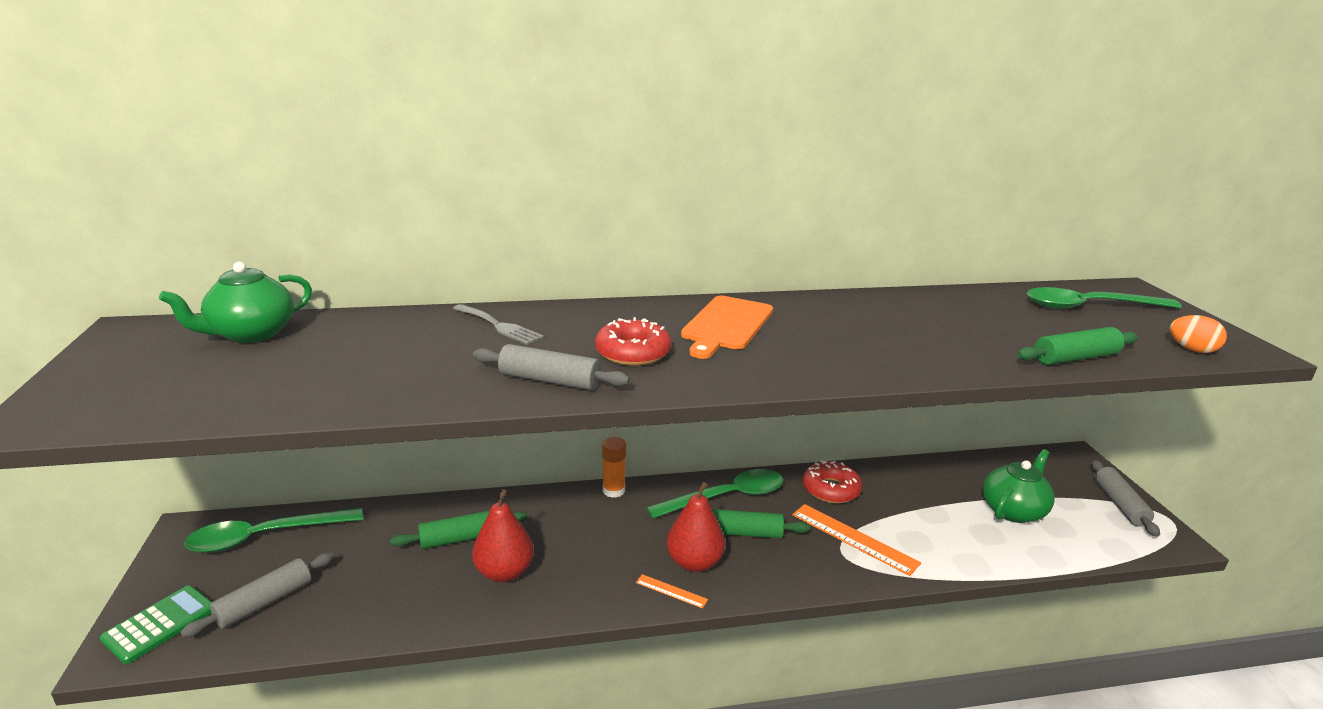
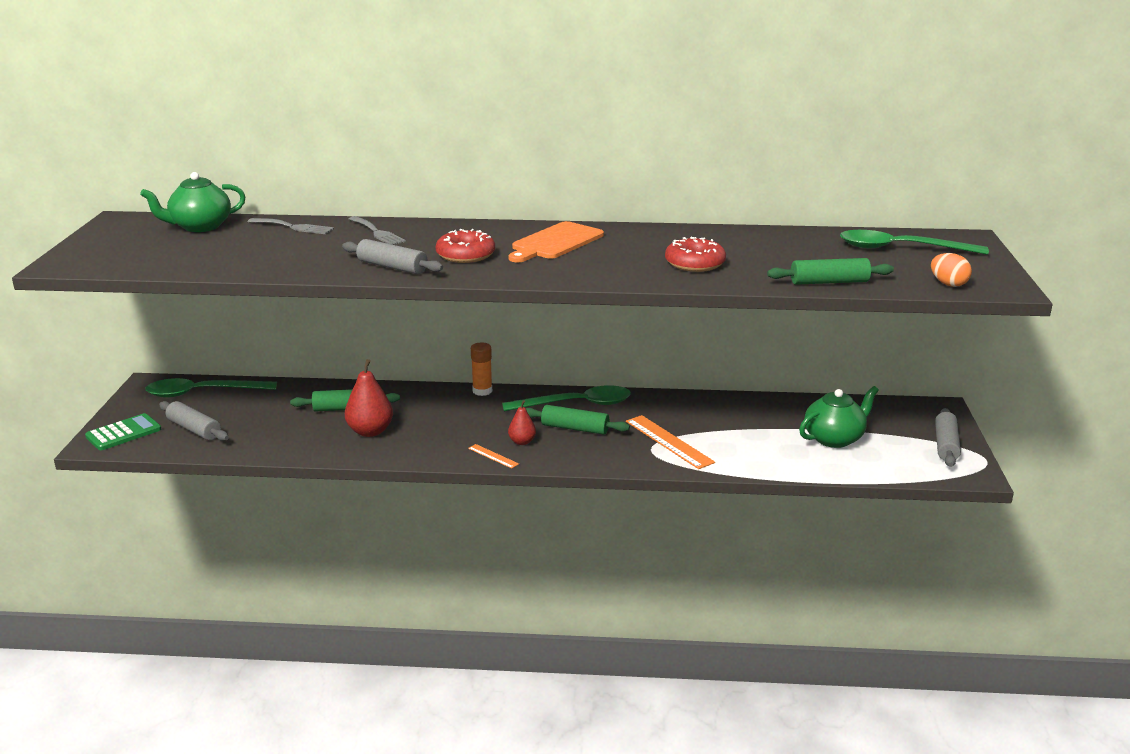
camera: 15 degrees right, 0 degrees up
(265, 602) = (194, 429): grey rolling pin -> grey rolling pin turned 75 degrees clockwise
(384, 325) = (294, 227): none -> grey fork
(694, 562) = (522, 442): red pear -> red pear, size x0.58
(831, 489) = (674, 408): red donut -> red donut (695, 263)

